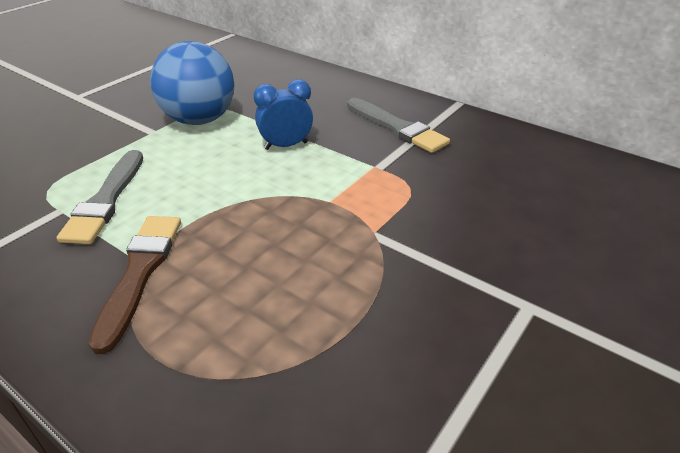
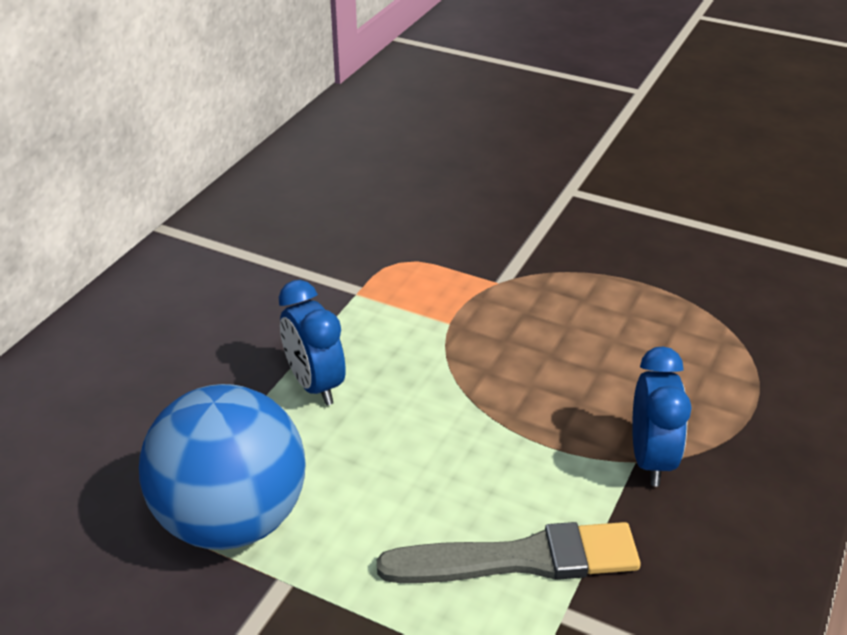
camera: 100 degrees left, 0 degrees up
(140, 272) = (651, 459): brown brush -> blue clock
(397, 128) = (246, 279): grey brush -> none

